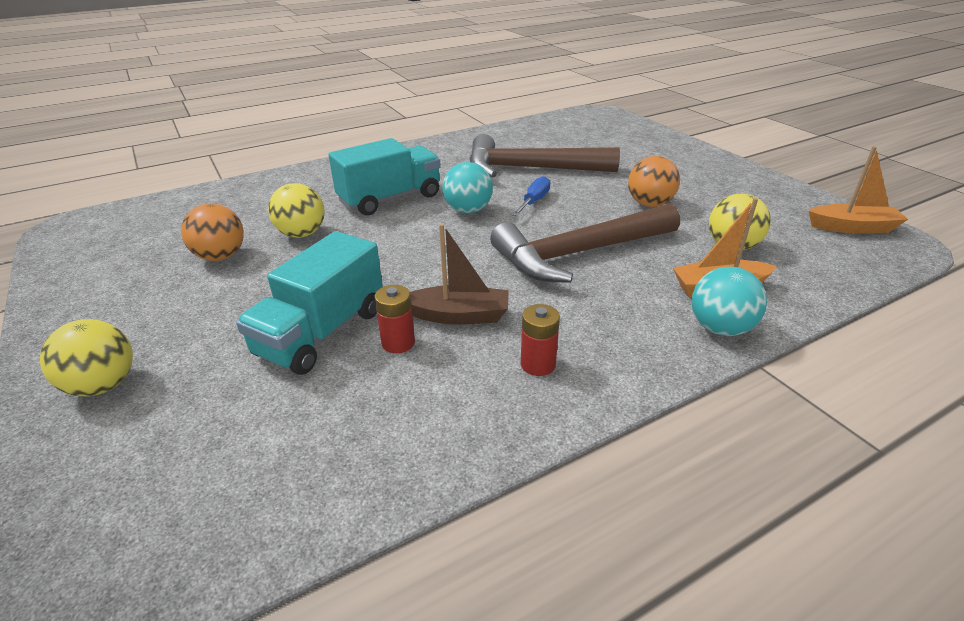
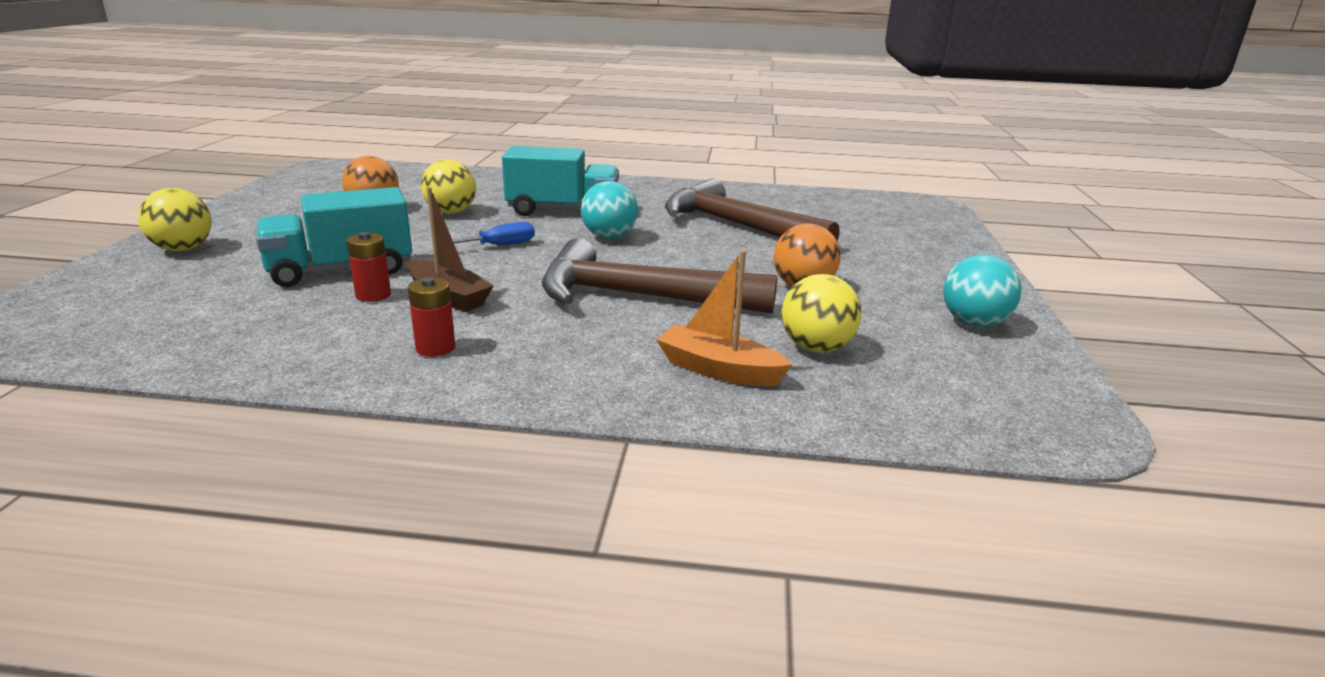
camera: 35 degrees right, 10 degrees down
(534, 201) = (684, 249): blue screwdriver -> blue screwdriver (498, 246)
(720, 328) = (646, 395): turquoise ball -> turquoise ball (974, 323)
(852, 227) = (1031, 390): orange boat -> none

